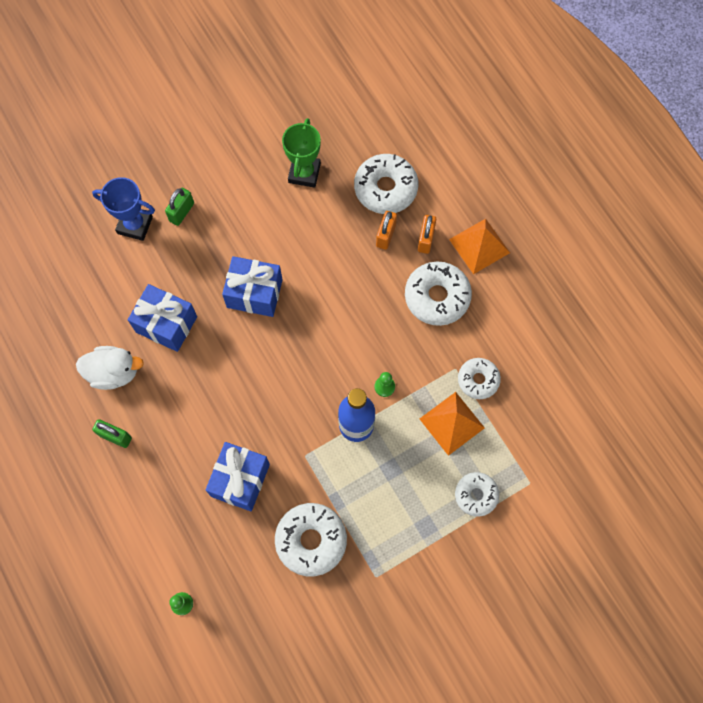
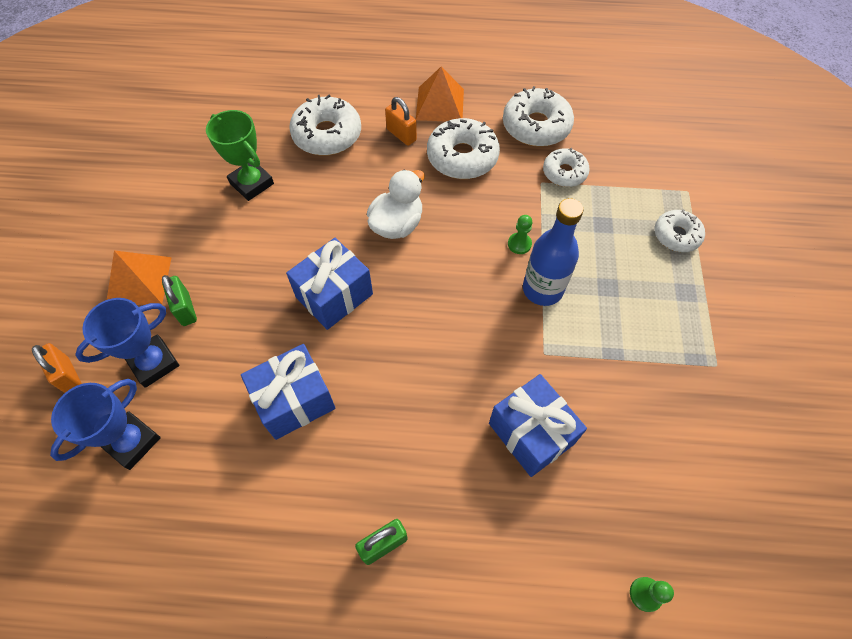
camera: 55 degrees left, 10 degrees down
(82, 255) = (132, 442): none -> blue trophy
(114, 372) = (303, 495): white duck -> white duck (397, 224)
(311, 540) = (643, 403): white donut -> white donut (536, 126)
(385, 235) = (371, 159): orange padlock -> orange padlock (68, 375)
(452, 423) = (593, 214): orange pyramid -> orange pyramid (139, 281)

